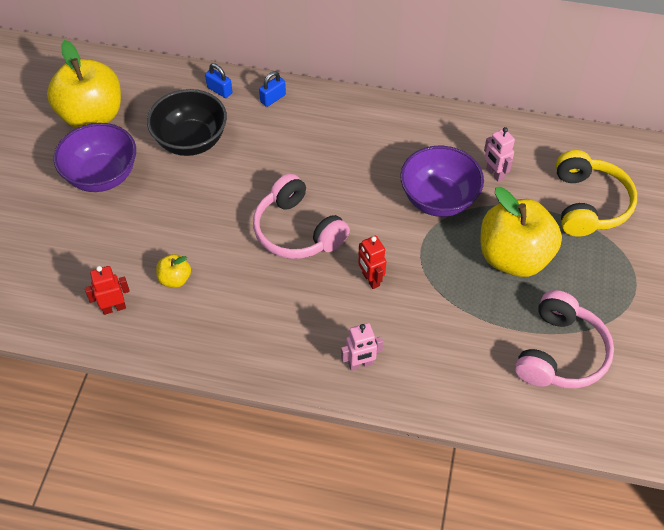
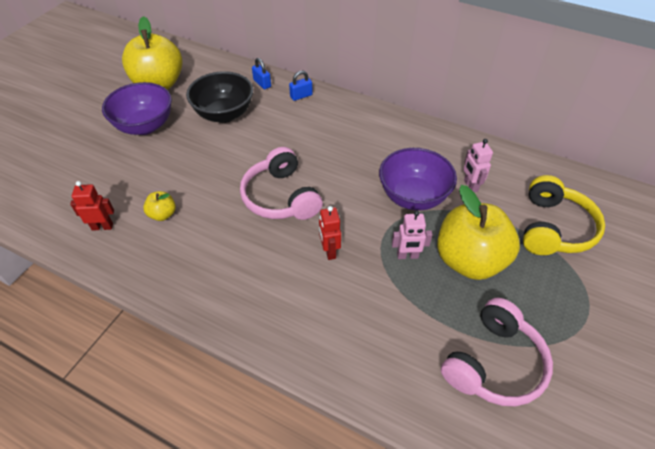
camera: 15 degrees right, 5 degrees down
(360, 364) = (292, 326): pink robot -> pink robot (407, 256)

